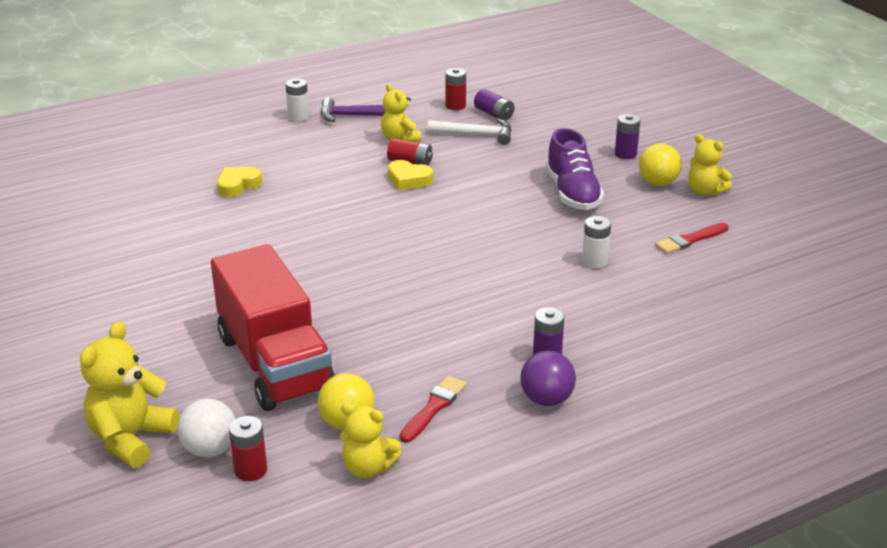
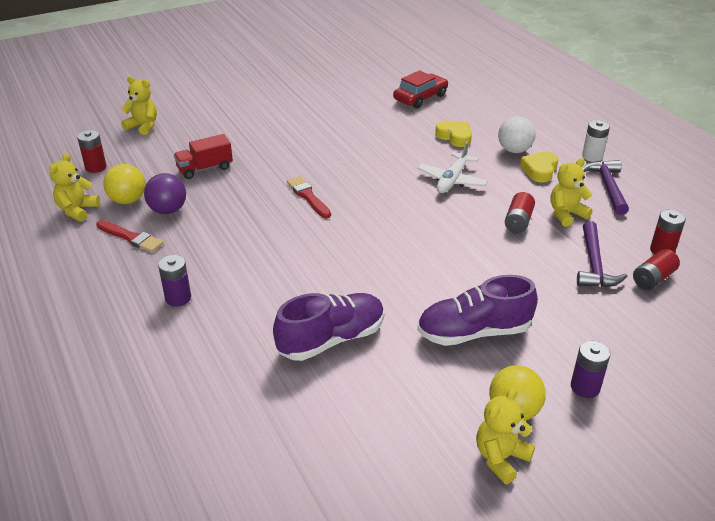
camera: 90 degrees right, 5 degrees up
(130, 203) = (420, 97): none -> red car
(131, 438) = (143, 126): yellow teddy bear -> yellow teddy bear, size x0.67
(210, 449) = (122, 152): white ball -> white ball (514, 150)
(275, 363) = (205, 168): red truck -> red truck, size x0.45
(331, 191) = (452, 180): none -> white plane
(408, 180) = (482, 221): yellow heart -> yellow heart (539, 170)
(476, 135) = (594, 264): white hammer -> purple hammer
(494, 114) = (653, 279): purple battery -> red battery
(546, 399) = (120, 295): purple ball -> purple ball (168, 210)
(594, 261) = (331, 339): white battery -> purple shoe
(689, 240) = (375, 425): red brush -> red brush (308, 196)

